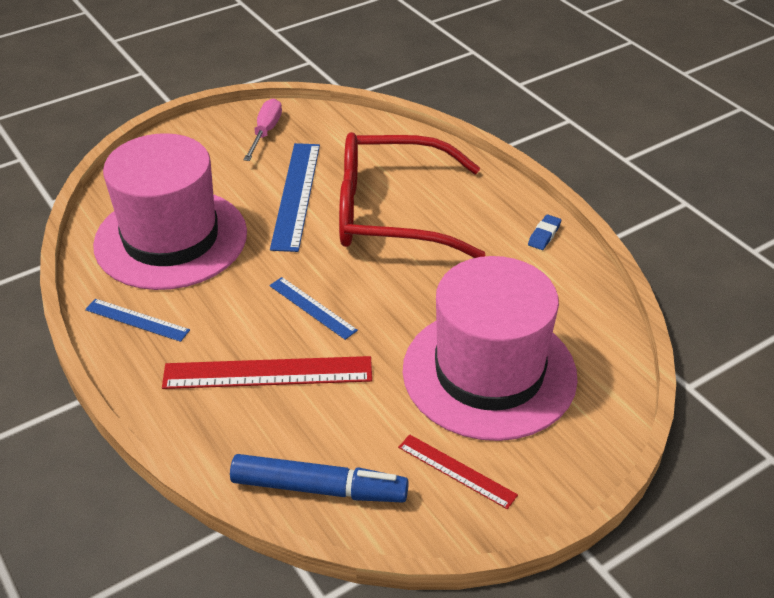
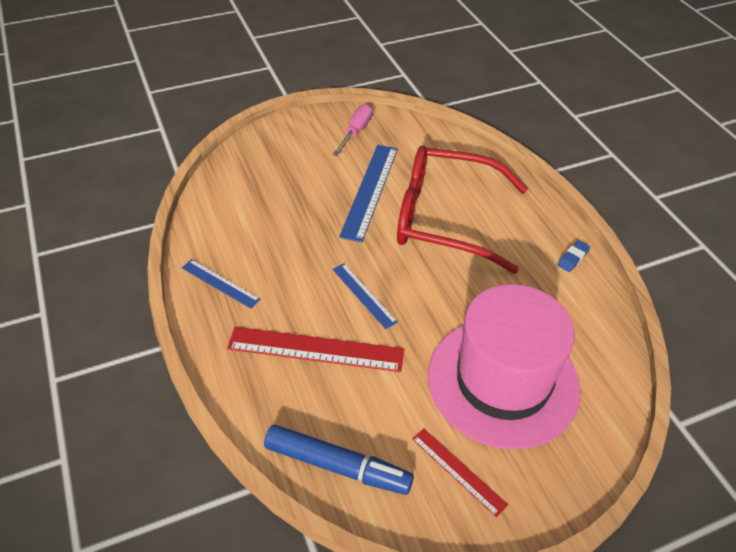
camera: 10 degrees right, 5 degrees up
(171, 238) = (262, 215): pink hat -> none

